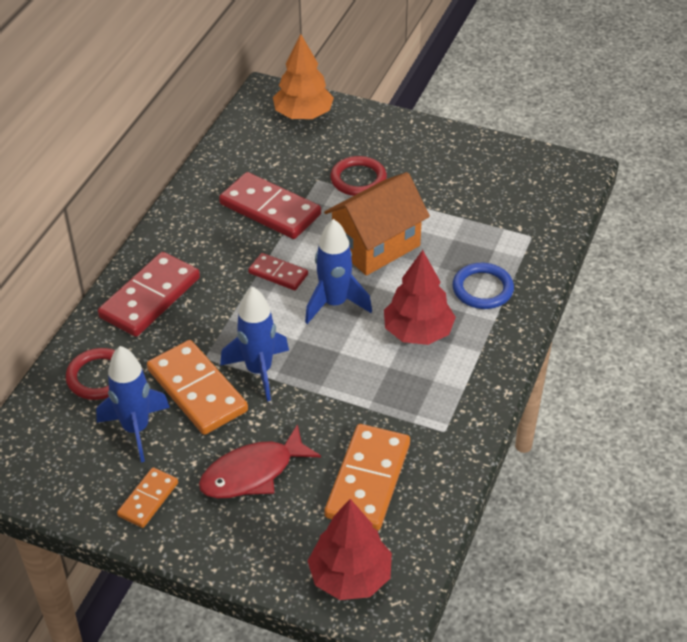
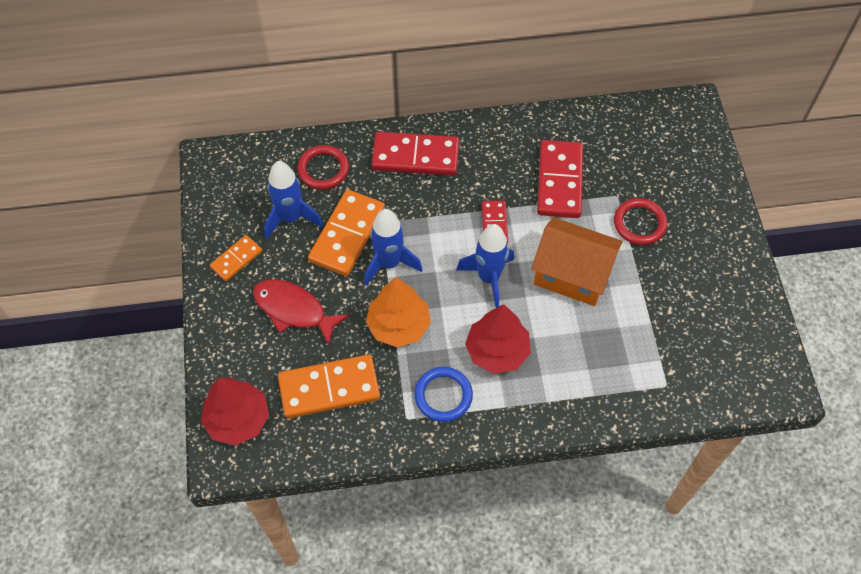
camera: 60 degrees right, 15 degrees up
(148, 499) = (236, 259): orange domino -> orange domino turned 45 degrees counterclockwise
(303, 115) = (687, 145): orange tree -> orange tree (398, 325)
(482, 289) = (577, 376): blue ring -> blue ring (443, 395)

